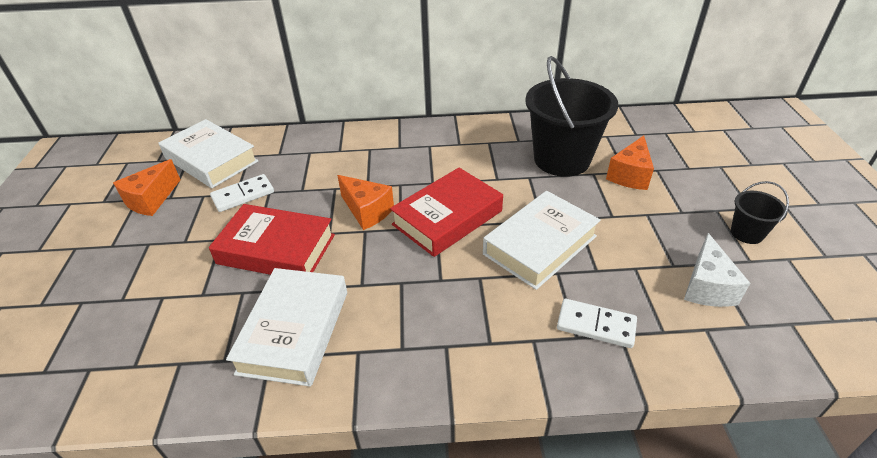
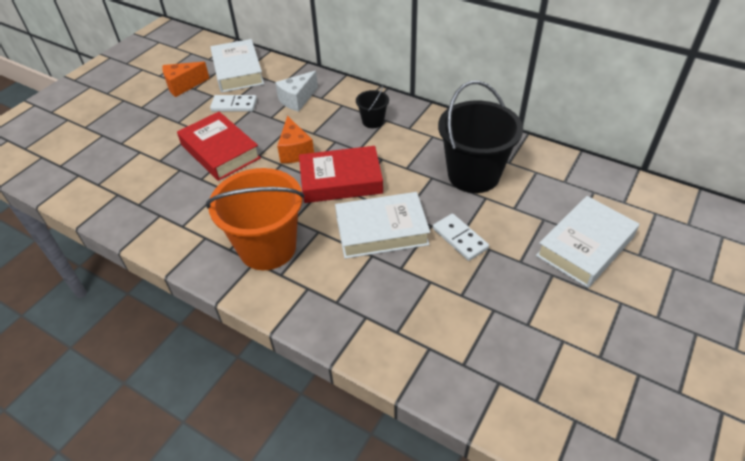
camera: 35 degrees right, 5 degrees up
(294, 331) = (184, 207): white book -> white book (585, 246)
(444, 323) = (267, 248): none -> orange bucket
(596, 325) = (357, 302): white domino -> white domino (460, 238)
(630, 175) = (514, 213): orange cheese -> none
(706, 287) = (467, 322): white cheese -> white cheese (297, 99)
(747, 233) = (553, 304): black bucket -> black bucket (373, 121)

